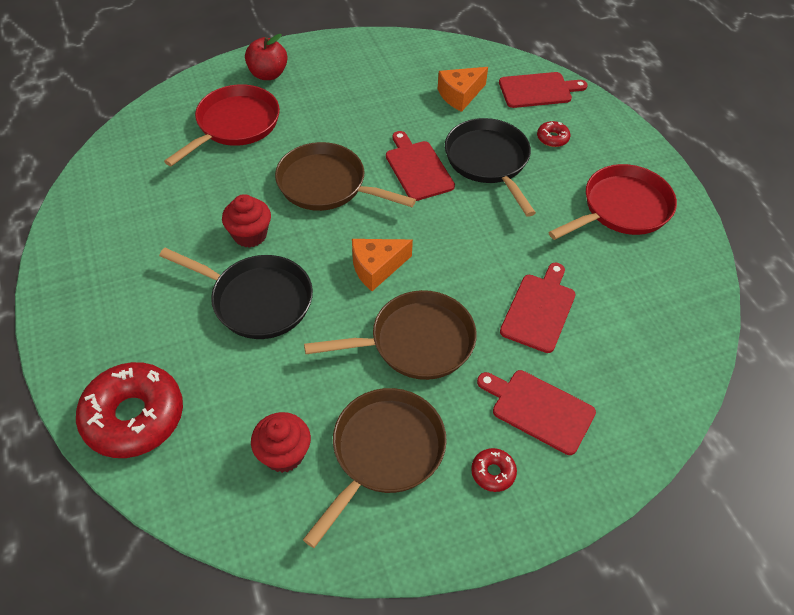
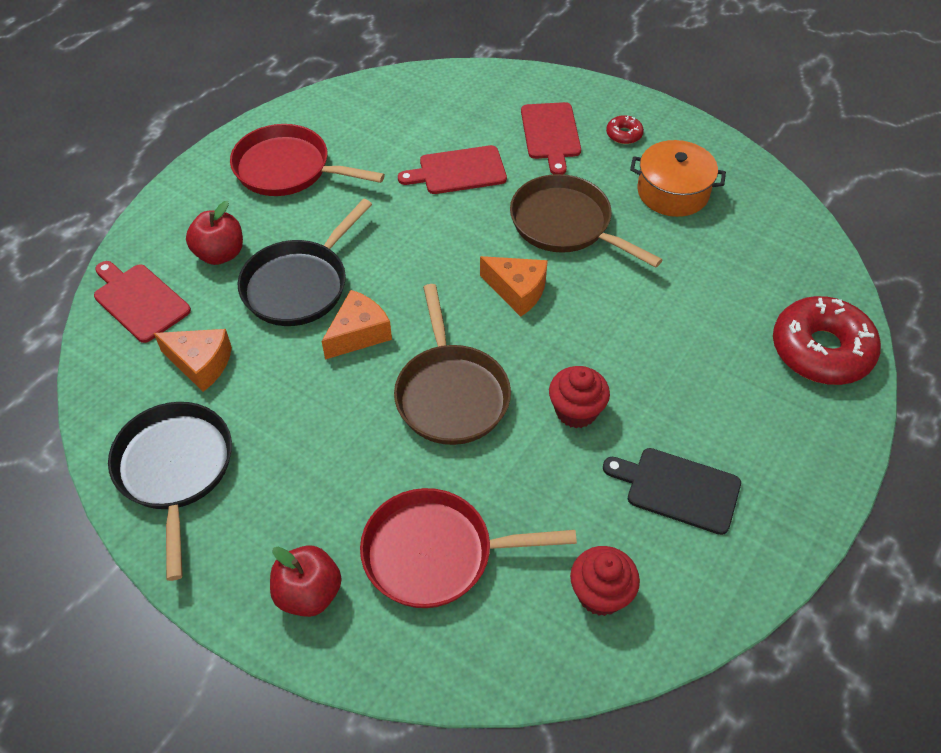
camera: 125 degrees left, 0 degrees up
(146, 246) = (678, 489): none -> black cutting board
(257, 300) = (638, 351): black pan -> black pan (175, 470)
(284, 454) = (737, 242): red cupcake -> red cupcake (600, 594)
(384, 452) = (673, 192): brown pan -> orange pot
(418, 168) = (359, 334): red cutting board -> orange cheese
(552, 138) = (220, 254): red donut -> red apple

